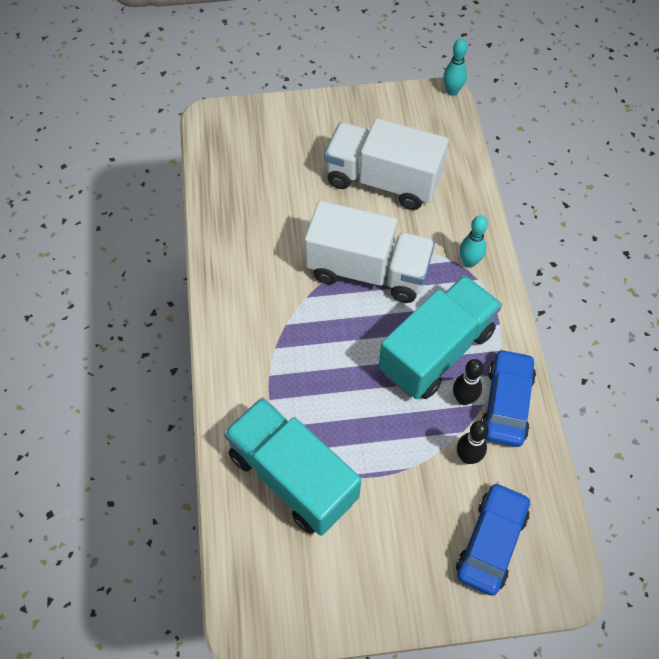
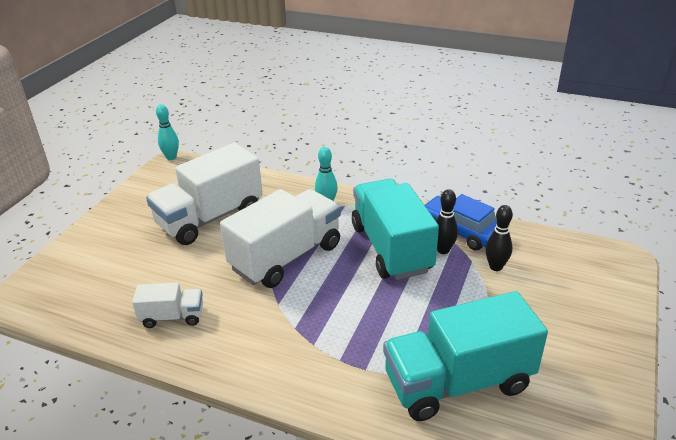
camera: 60 degrees left, 25 degrees down
(248, 232) = (172, 317): none -> white truck
(491, 542) = (576, 282): blue car -> none

